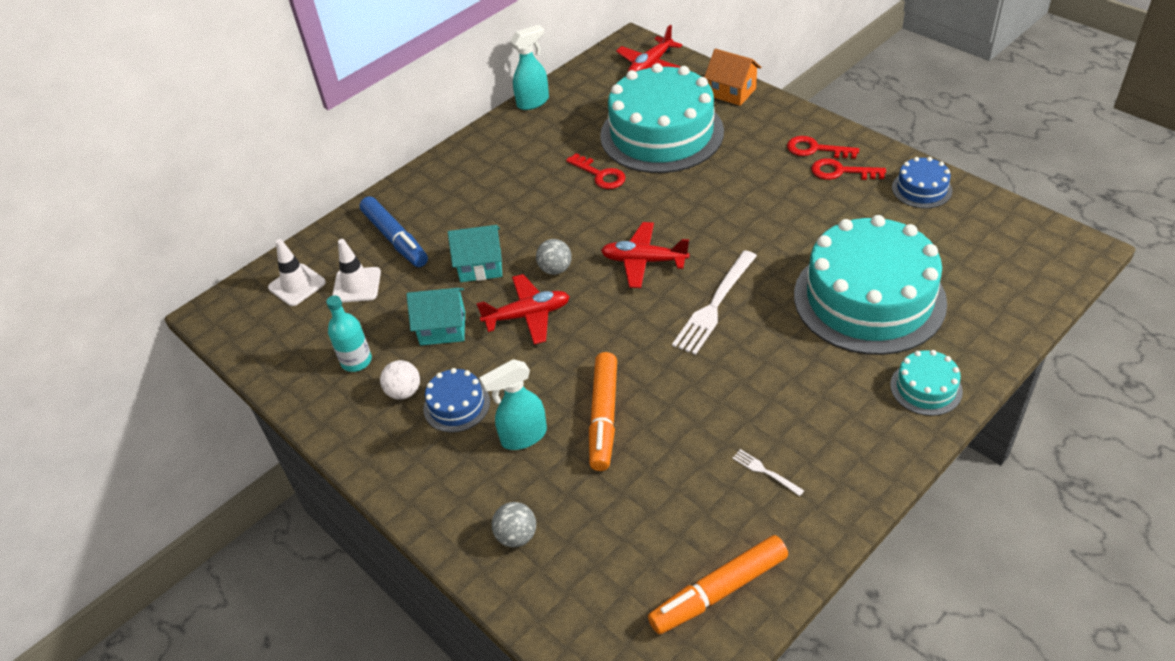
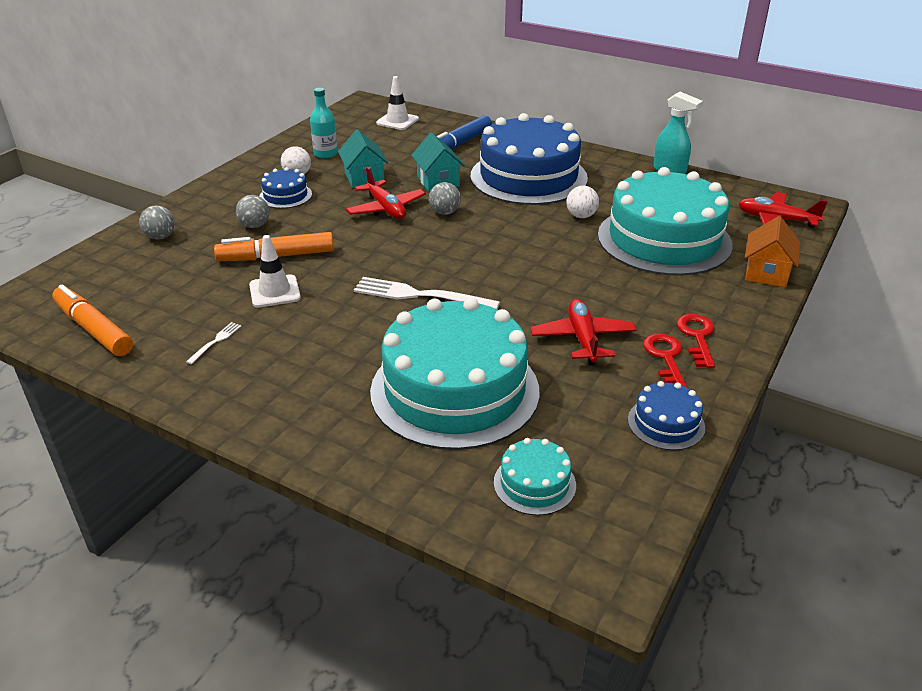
camera: 70 degrees right, 10 degrees down
(356, 285) = (403, 140): white traffic cone -> white traffic cone (274, 291)
(502, 196) = (528, 177): none -> blue cake
(523, 437) = (255, 225): turquoise spray bottle -> grey ball
(600, 175) = (581, 216): red key -> white ball
(644, 261) = (469, 252): red plane -> red plane (582, 339)
(926, 388) = (326, 437): turquoise cake -> turquoise cake (534, 483)

